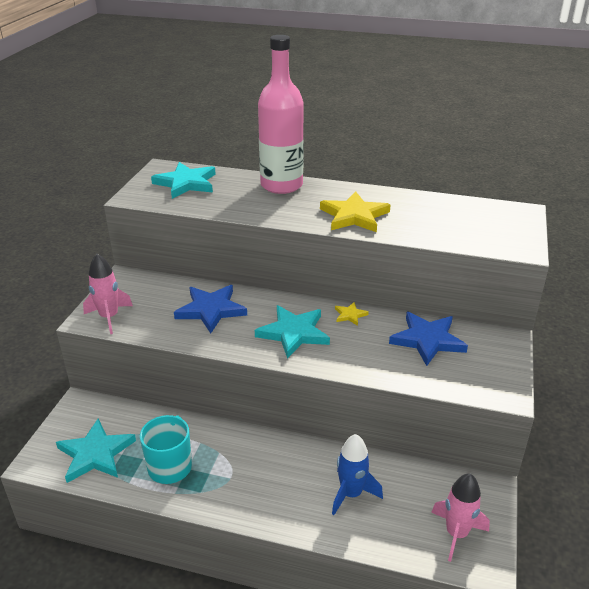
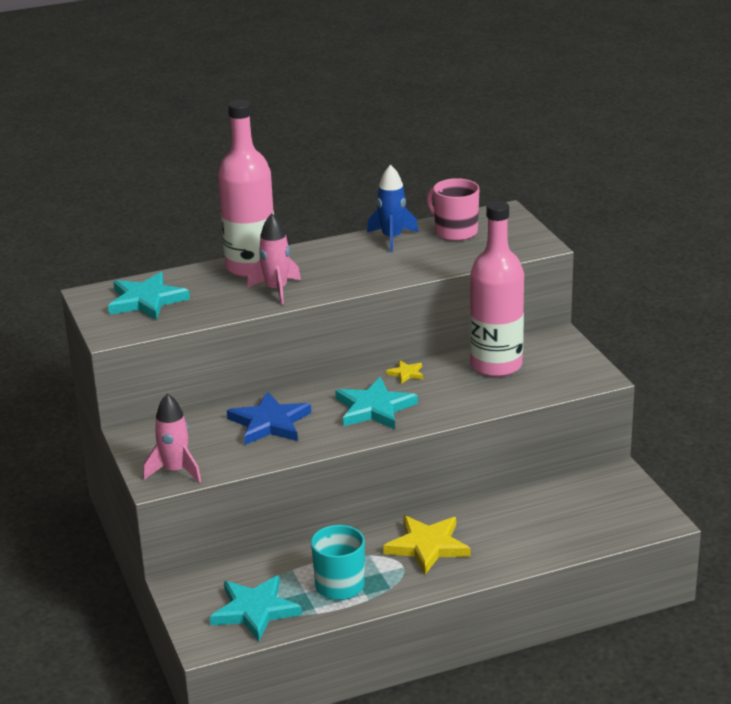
camera: 35 degrees left, 5 degrees down
(351, 494) = (517, 528): blue rocket -> blue rocket (392, 238)
(354, 216) = (363, 270): yellow star -> yellow star (427, 546)
(427, 340) = (496, 365): blue star -> pink bottle
(456, 533) = (623, 513): pink rocket -> pink rocket (276, 290)
(463, 212) = (455, 231): none -> pink mug

